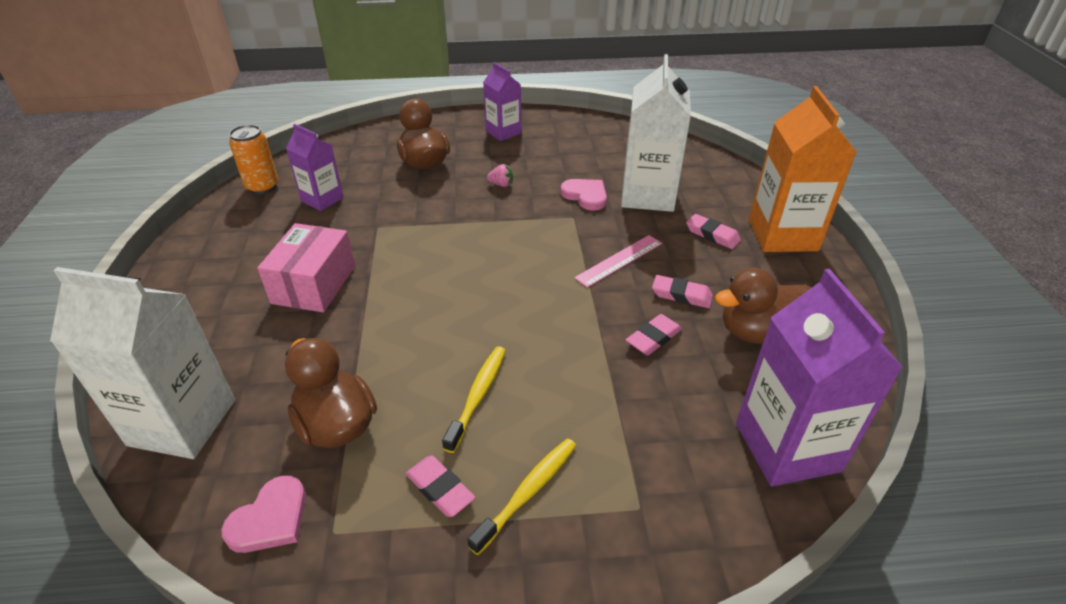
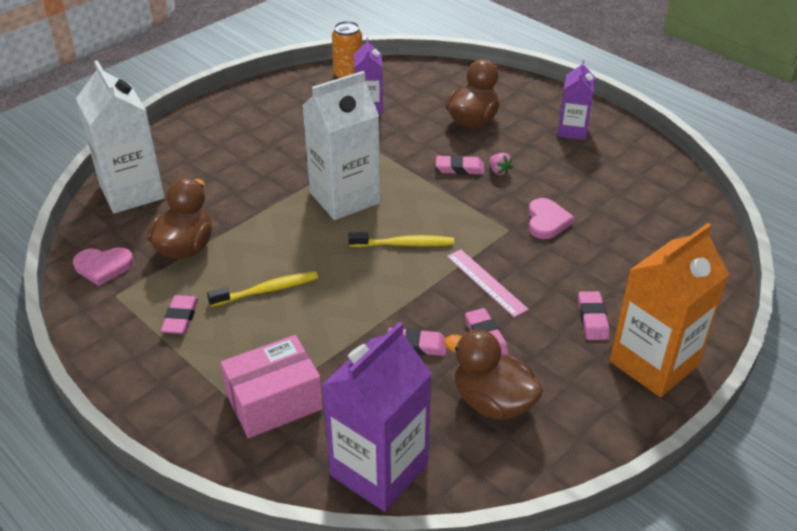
camera: 50 degrees right, 0 degrees up
(314, 284) = (285, 161): pink box -> pink box (274, 401)
(471, 199) = (459, 168): none -> pink eraser
(527, 493) = (212, 356): yellow toothbrush -> yellow toothbrush (403, 244)
(619, 260) = (486, 282): pink ruler -> pink ruler turned 45 degrees clockwise
(648, 195) = (598, 254): white carton -> white carton (344, 198)

